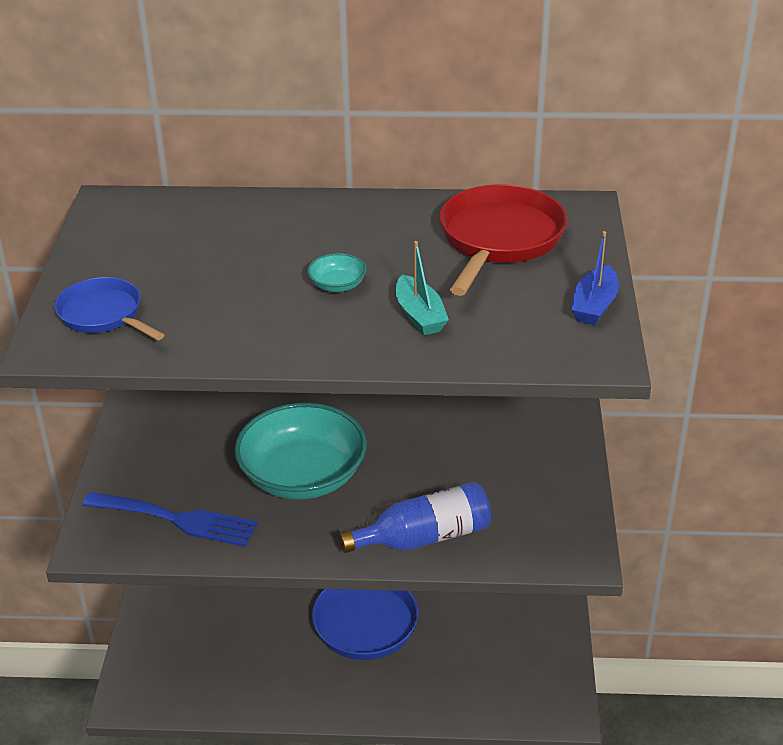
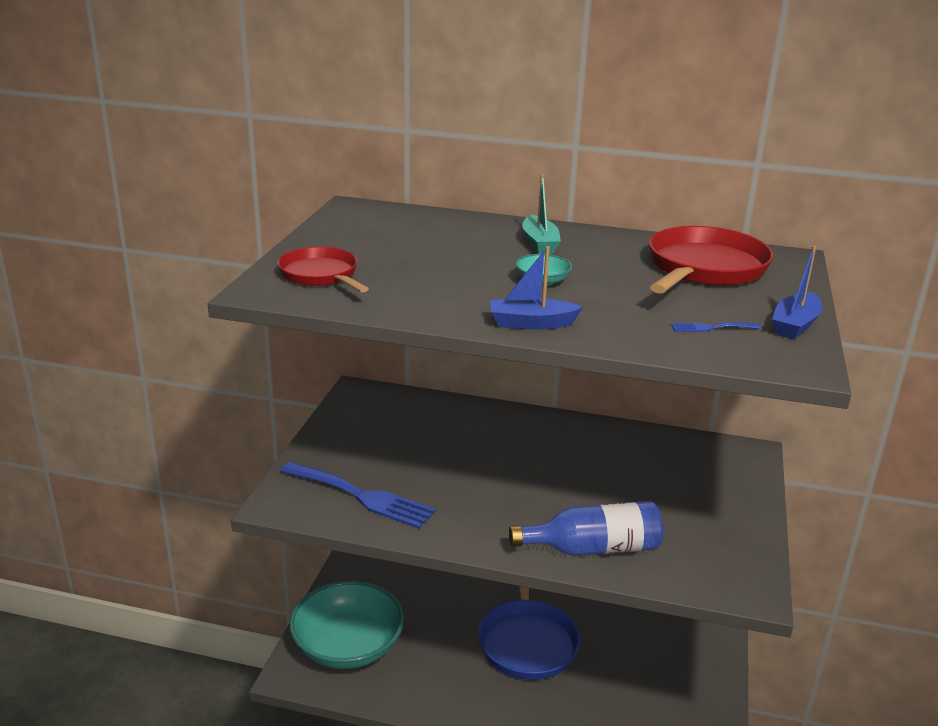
camera: 10 degrees right, 10 degrees down
(104, 315) = (321, 275): blue pan -> red pan
(303, 476) = (487, 479): turquoise bowl -> turquoise bowl (348, 646)
(337, 347) = (531, 323): none -> blue boat
(419, 315) = (617, 311): turquoise boat -> turquoise boat (539, 243)
(514, 323) = (711, 328): none -> blue fork

